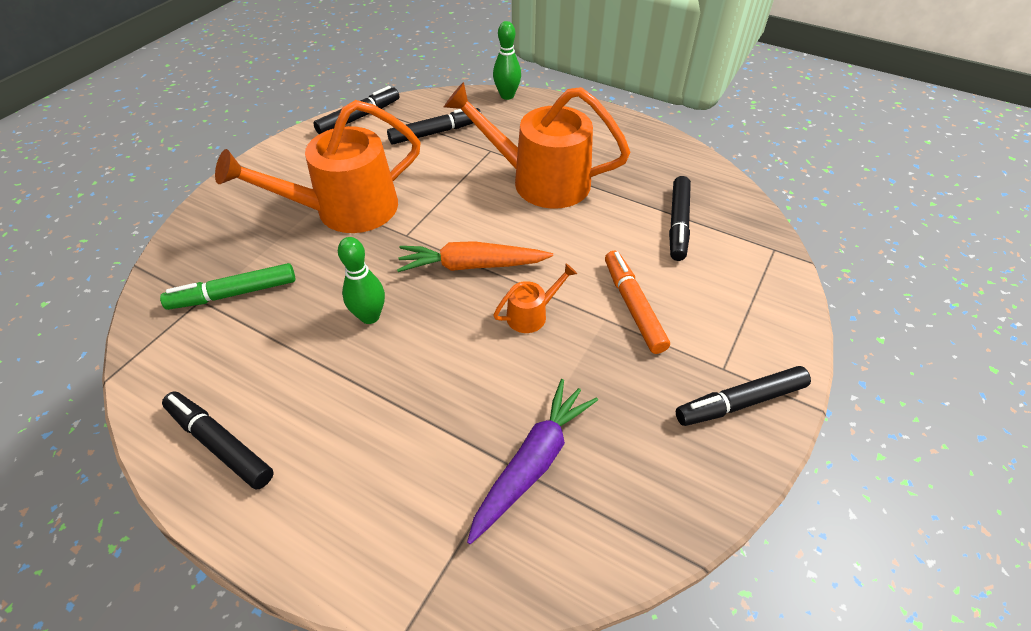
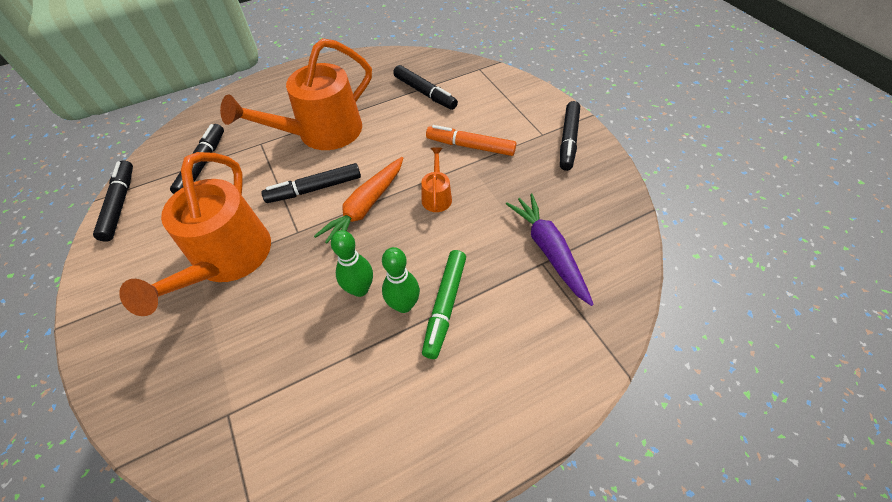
camera: 55 degrees left, 5 degrees up
(220, 444) = (406, 445): black marker -> black marker (314, 189)
(234, 294) = (246, 382): green marker -> green marker (445, 306)
(507, 96) = (212, 106): green bowling pin -> green bowling pin (404, 305)

